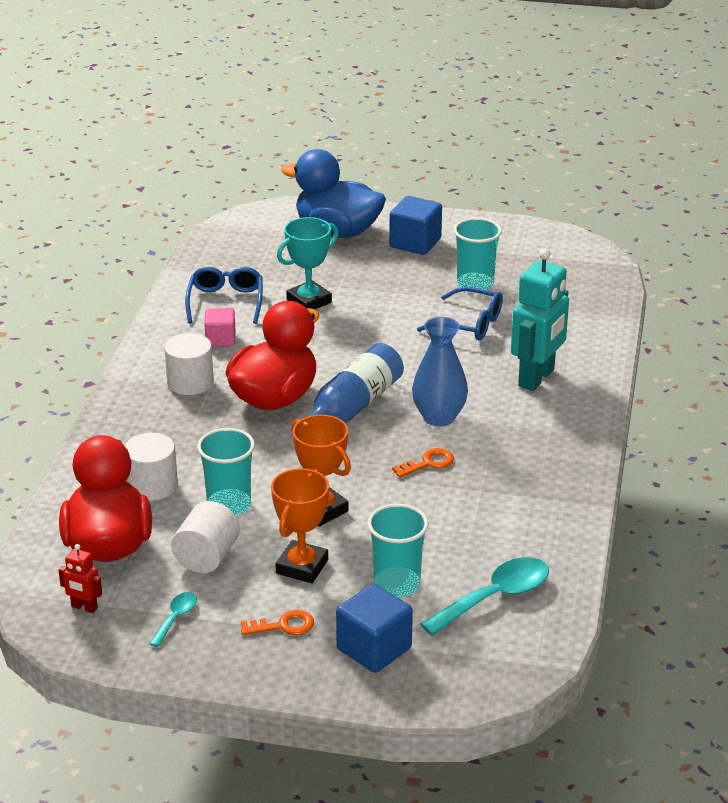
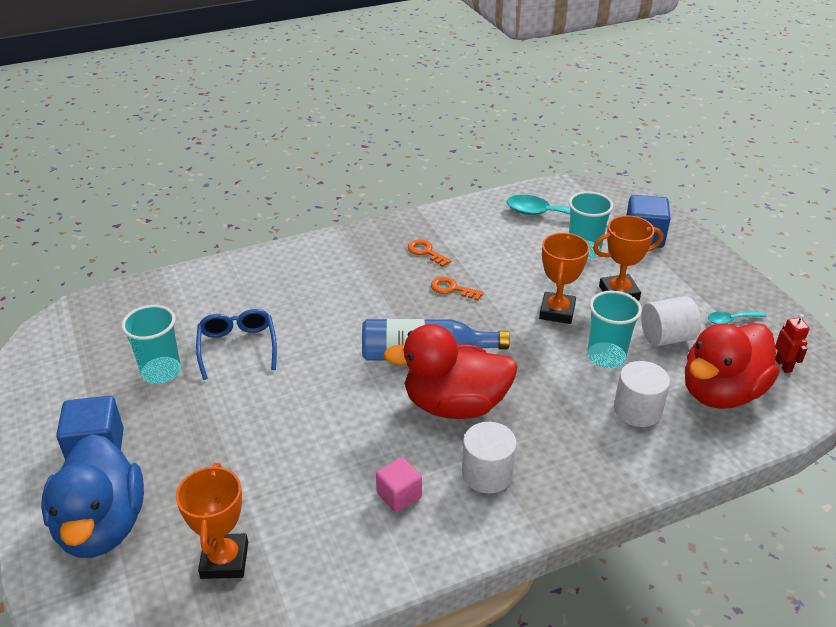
camera: 125 degrees left, 5 degrees up
(226, 302) = (326, 535): blue glasses -> none
(254, 263) = (224, 560): none -> orange trophy
(284, 626) = (674, 275): orange key -> orange key (426, 252)
(309, 301) = (275, 468): turquoise trophy -> none
(439, 417) = (391, 307): blue vase -> none
(537, 378) = (293, 283): turquoise robot -> none

